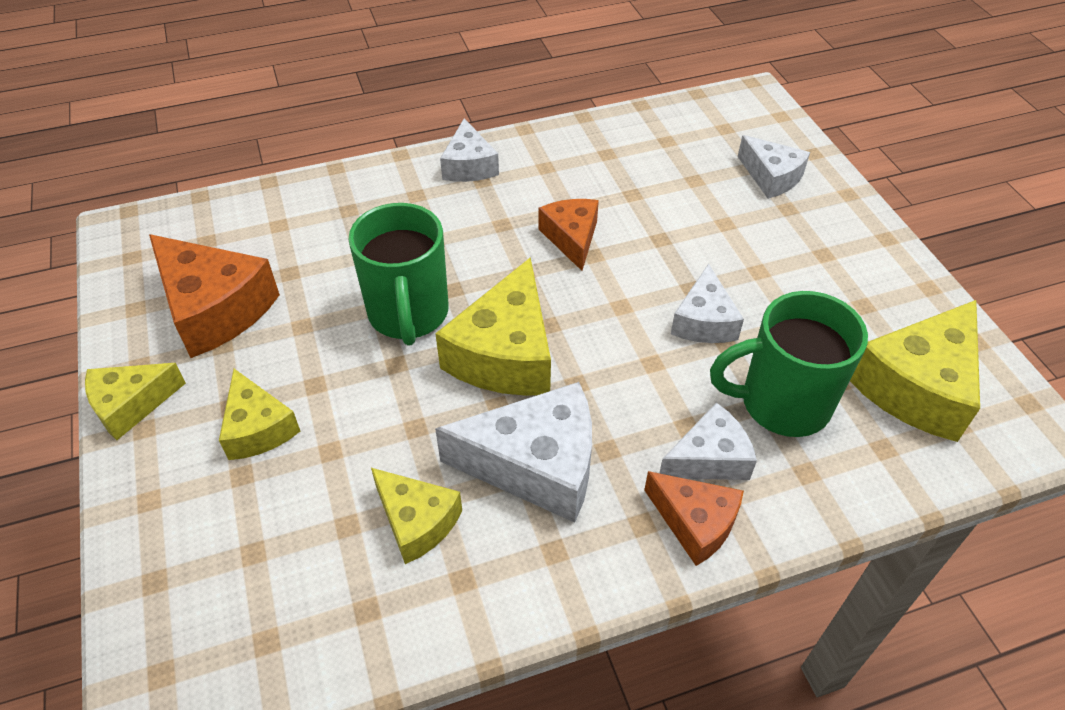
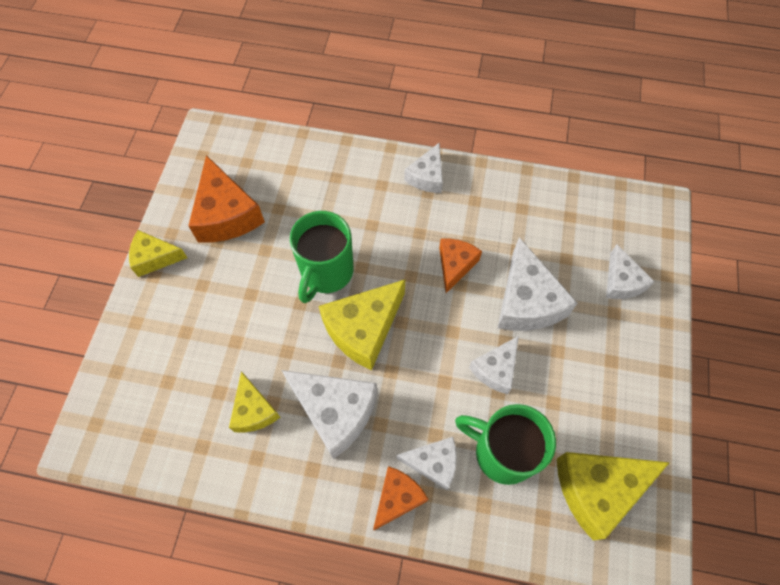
camera: 30 degrees right, 15 degrees up
(258, 428) = (208, 307): yellow cheese -> none
(684, 238) = (527, 301): none -> white cheese
(695, 522) = (397, 498): orange cheese -> orange cheese turned 120 degrees counterclockwise

